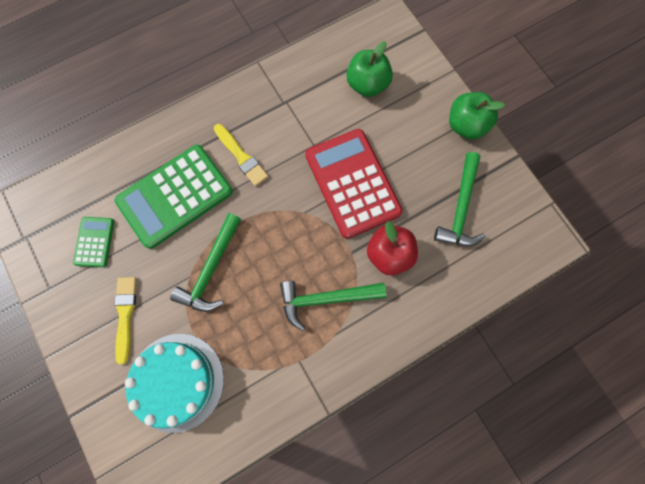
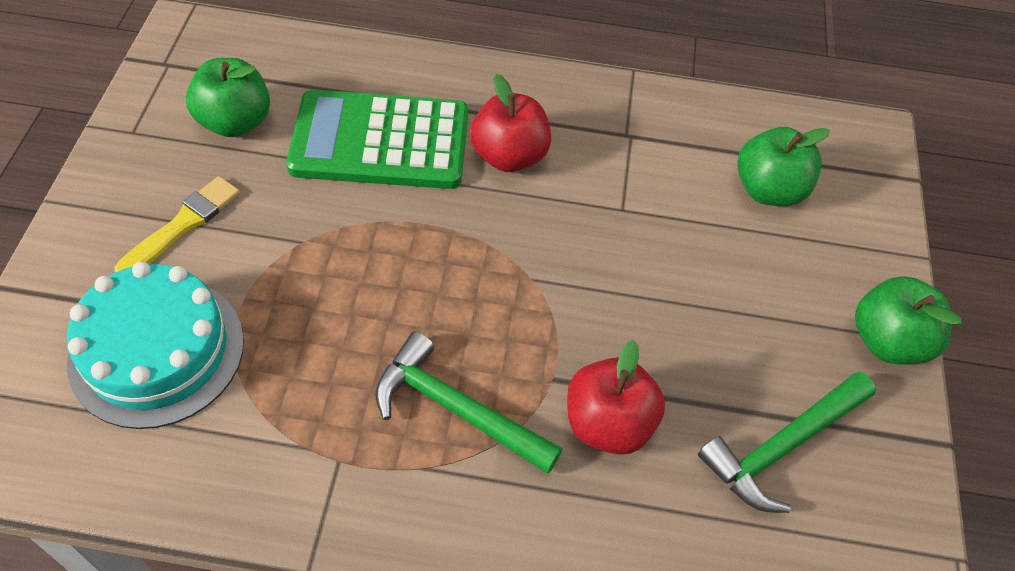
camera: 35 degrees right, 20 degrees down
(94, 242) = (235, 122): green calculator -> green apple
(211, 269) = (339, 254): green hammer -> none
(241, 157) = (509, 156): yellow brush -> red apple
(352, 183) = (636, 292): red calculator -> none

